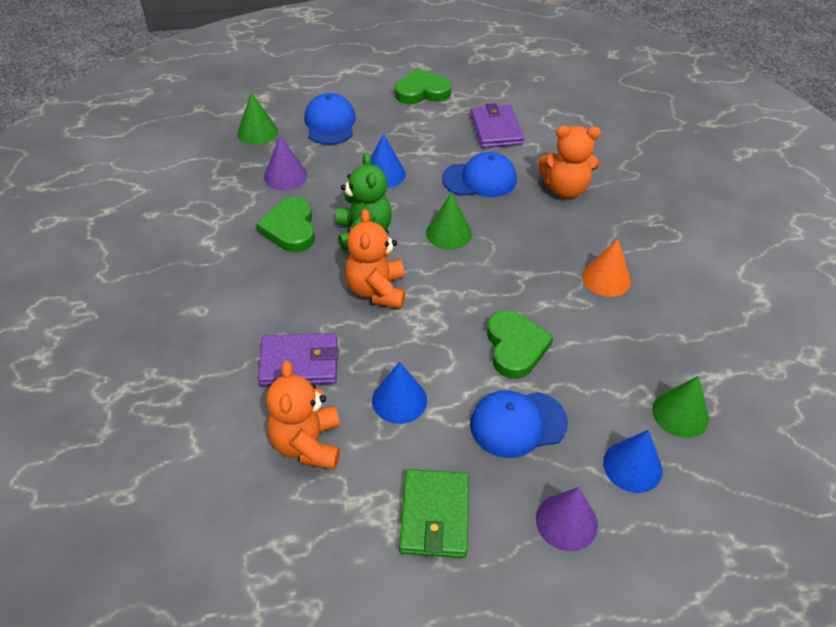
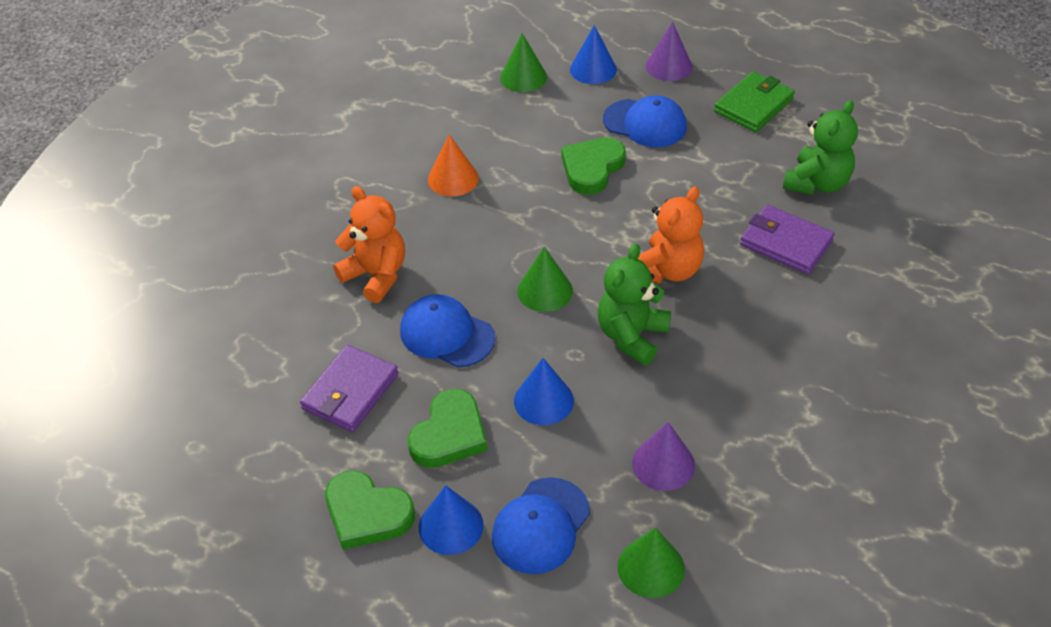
camera: 140 degrees left, 0 degrees up
(290, 229) = (706, 383): green heart -> green heart (449, 434)
(307, 444) = (817, 183): orange teddy bear -> green teddy bear
(399, 400) = (721, 177): blue cone -> blue cone (451, 526)

